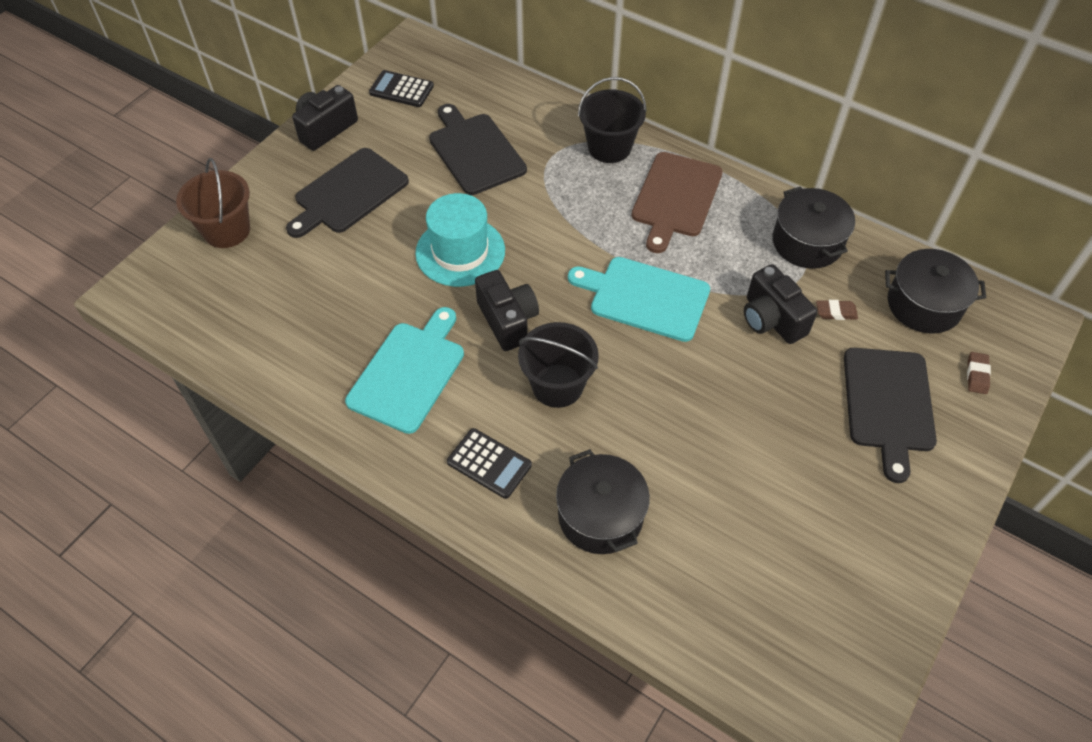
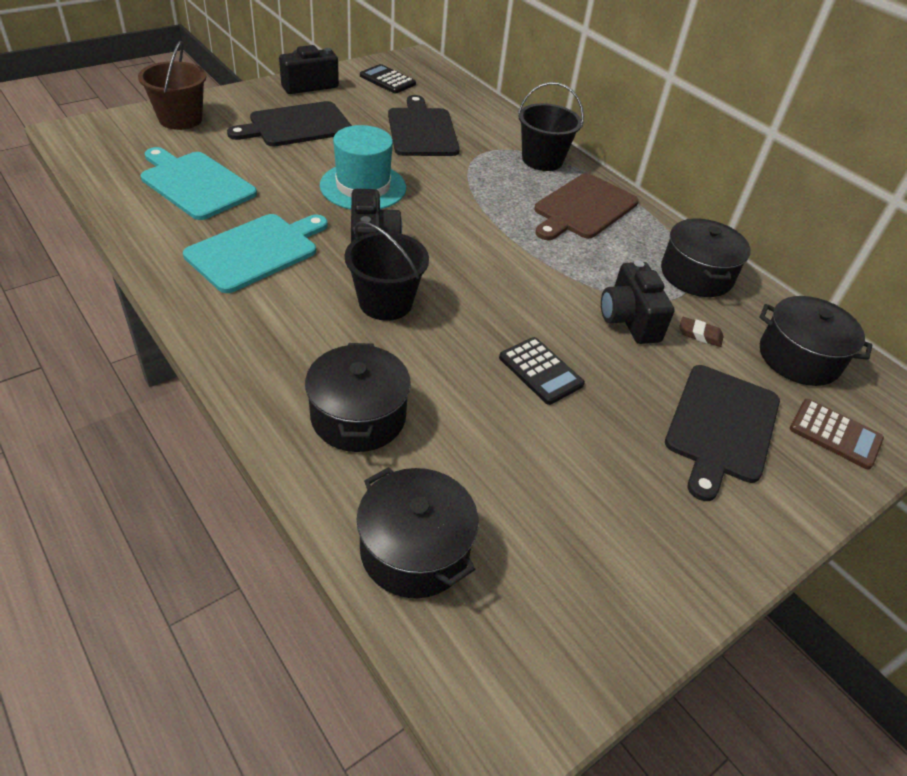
camera: 15 degrees right, 10 degrees down
(489, 463) = (279, 338): black calculator -> black calculator (540, 371)
(645, 297) = (511, 266): turquoise cutting board -> turquoise cutting board (196, 184)
(709, 619) = (415, 550): none -> black pot
(977, 375) = (835, 434): brown eraser -> brown calculator

